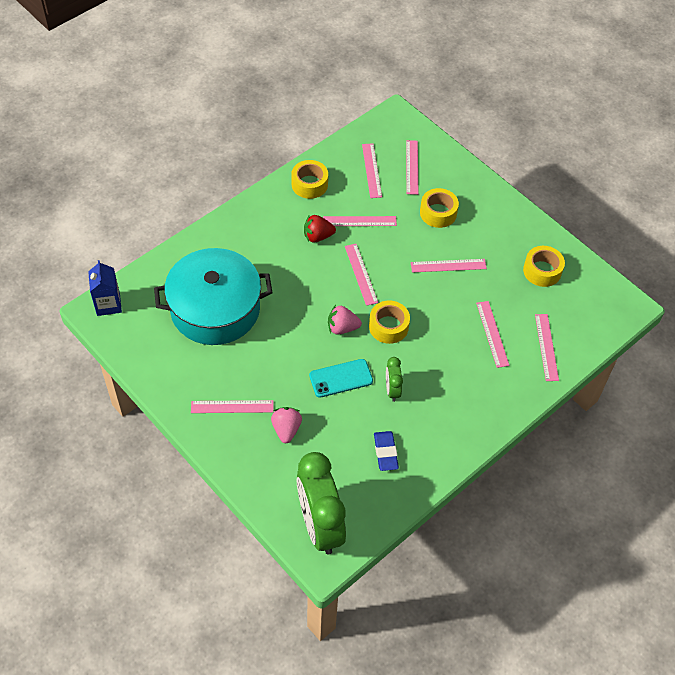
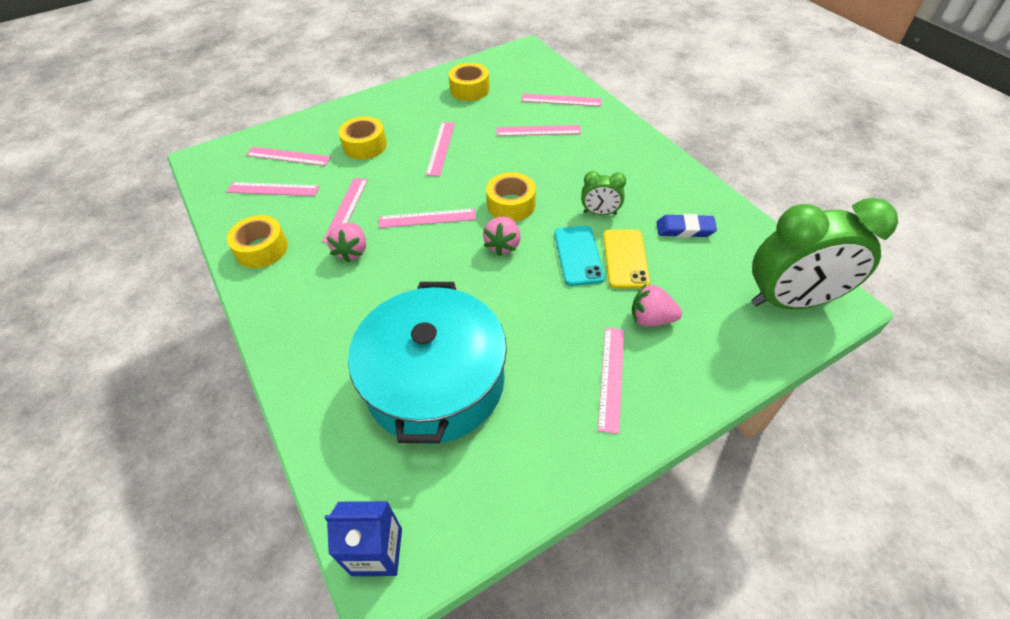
camera: 75 degrees left, 5 degrees down
(318, 236) = (352, 251): red strawberry -> pink strawberry
(343, 410) = (625, 258): none -> yellow phone

